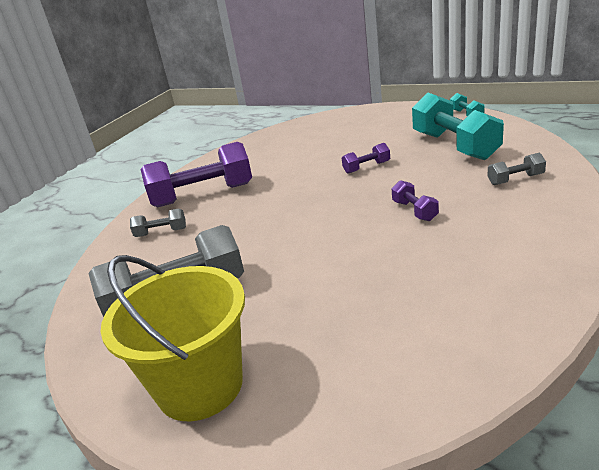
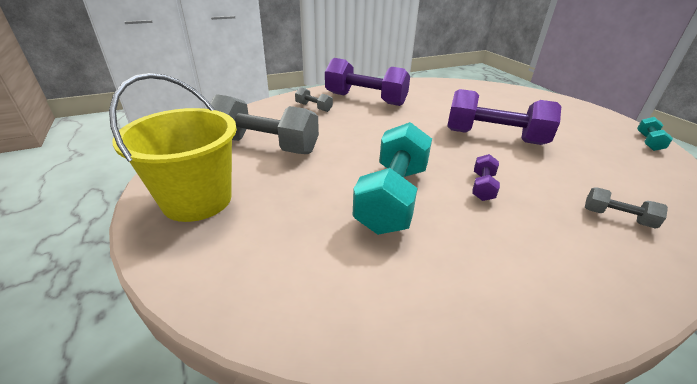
camera: 35 degrees right, 5 degrees up
(366, 167) = (494, 137): purple dumbbell -> purple dumbbell, size x2.20
(454, 146) = (596, 159): turquoise dumbbell -> turquoise dumbbell (392, 197)

